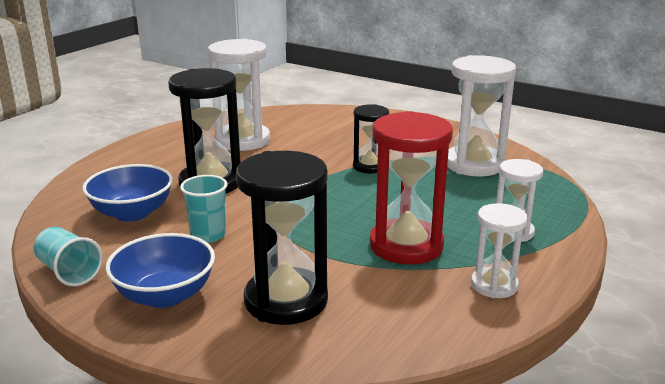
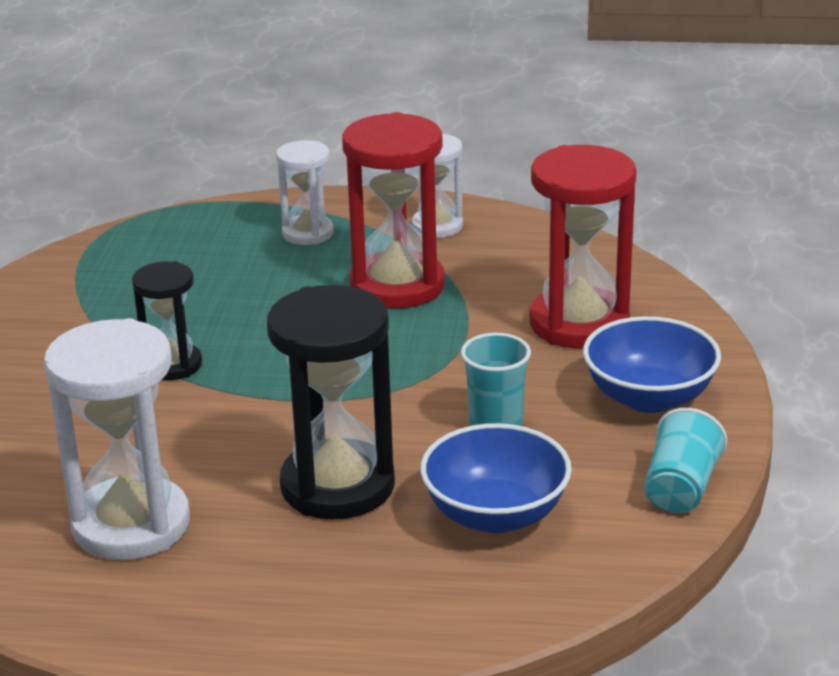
camera: 115 degrees left, 5 degrees up
(286, 300) = (579, 323): black hourglass -> red hourglass
(474, 164) = (111, 287): white hourglass -> none

